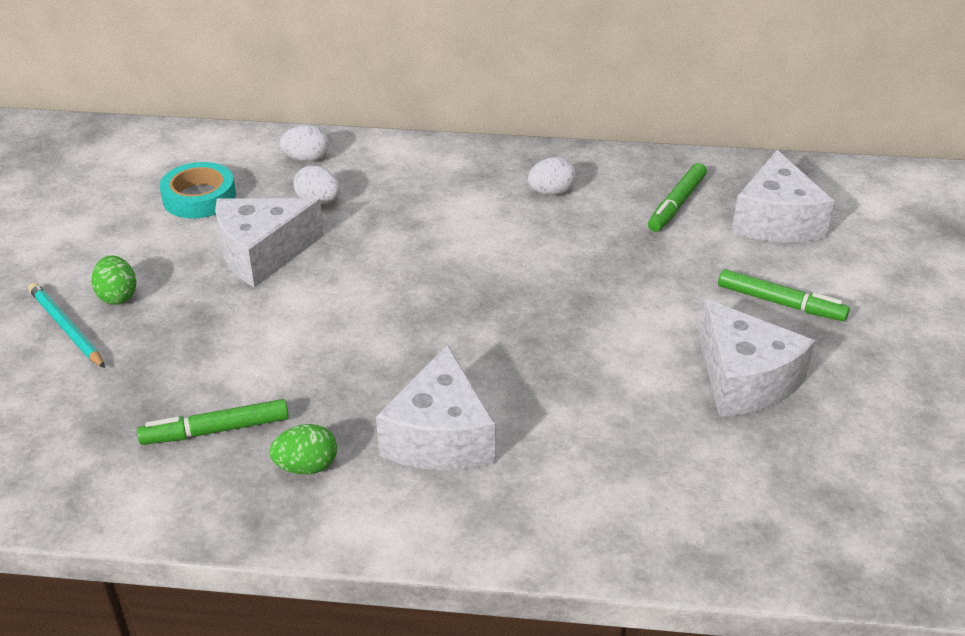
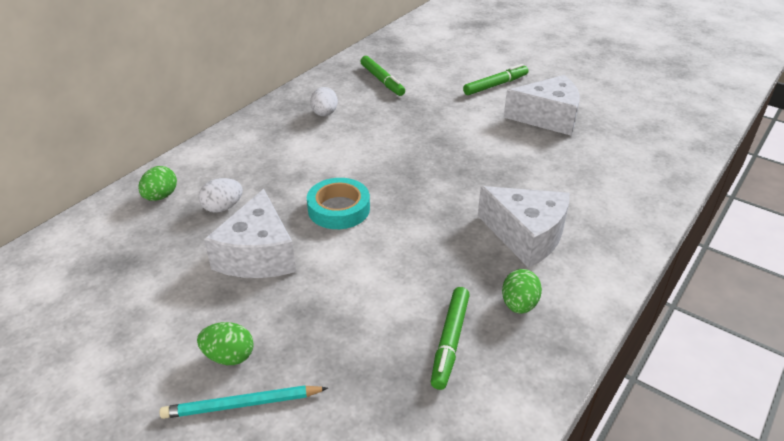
camera: 60 degrees left, 0 degrees up
(199, 197) = (142, 267): turquoise tape -> turquoise tape (339, 209)
(306, 159) = (161, 196): white egg -> green egg
(775, 220) = (427, 60): white cheese -> none

